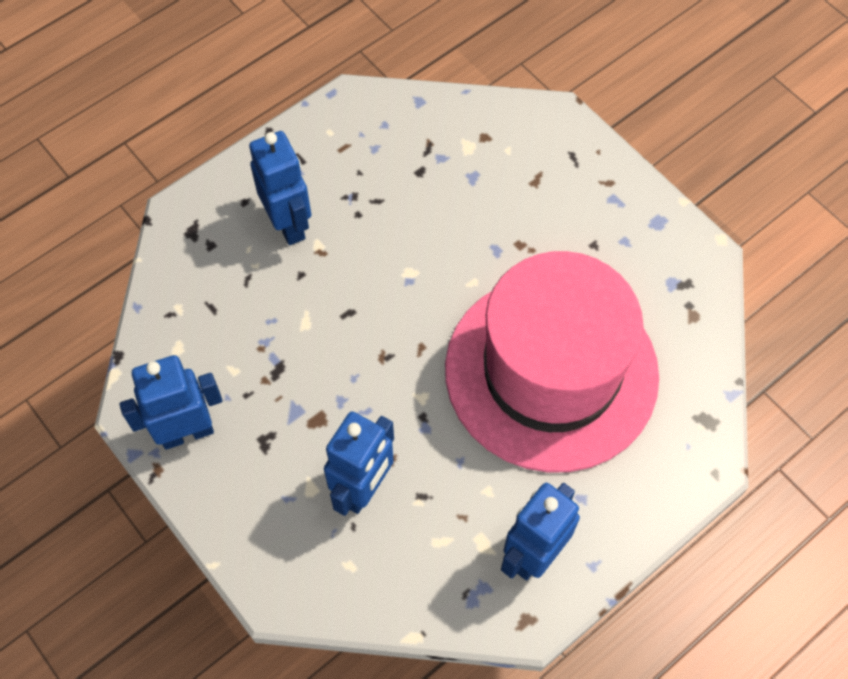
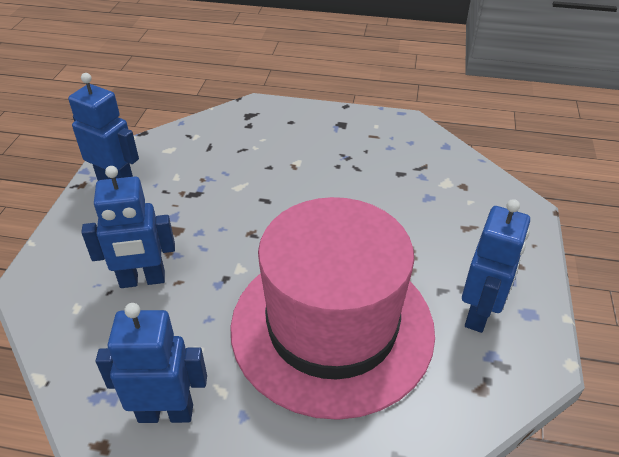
camera: 50 degrees right, 20 degrees down
(289, 224) = (297, 144): blue robot -> blue robot (479, 313)

